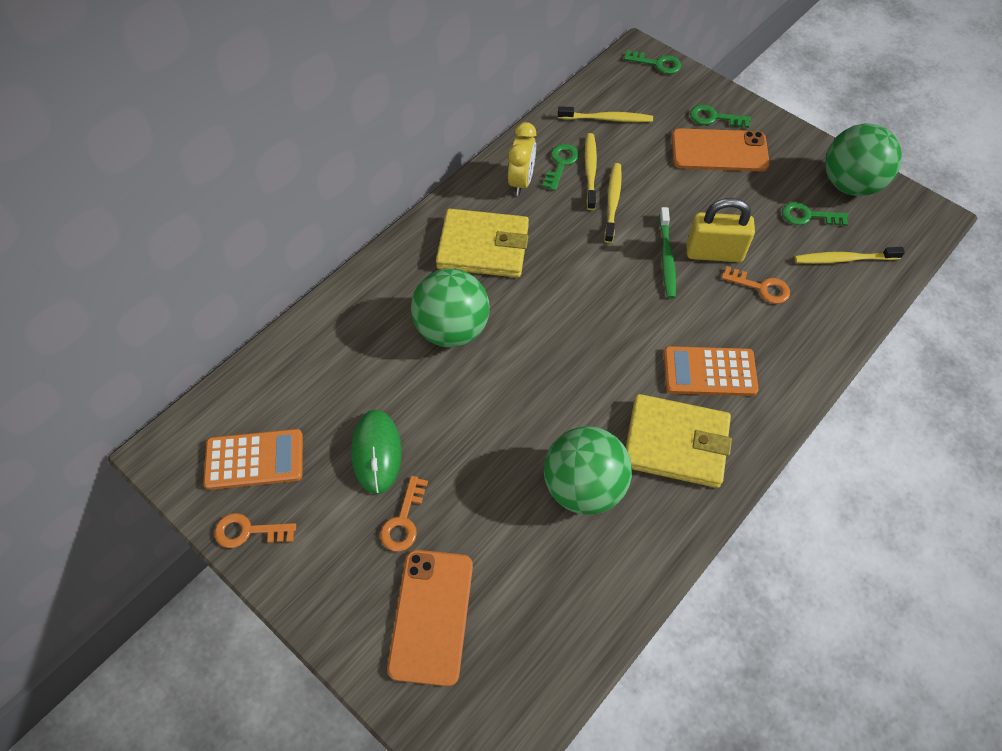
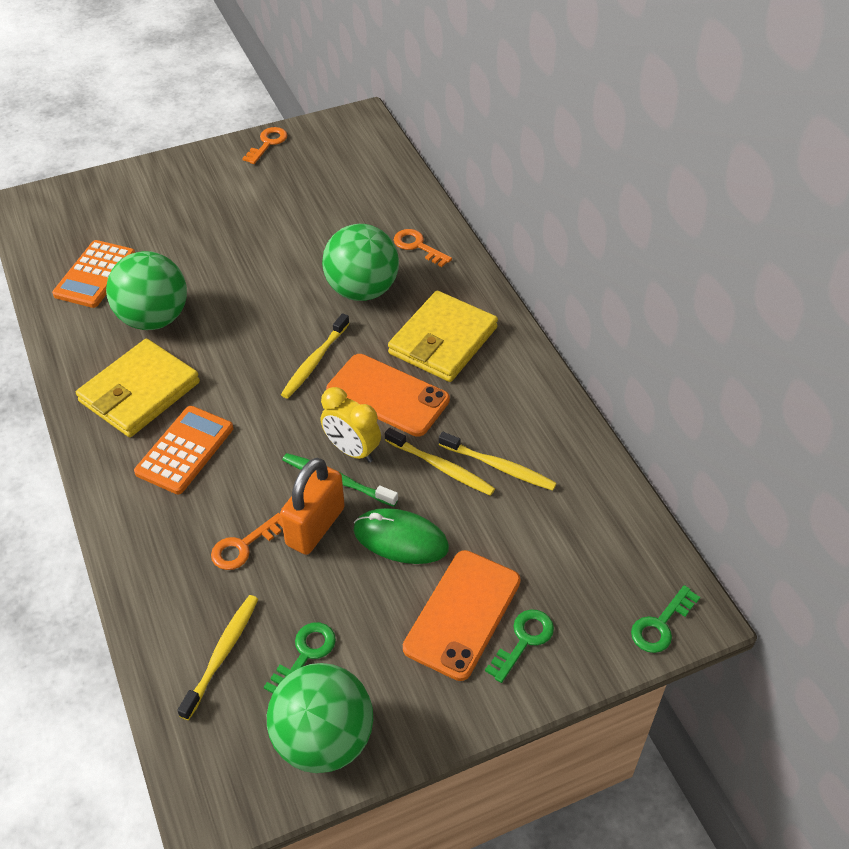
camera: 115 degrees right, 10 degrees down
(254, 460) = (321, 156): orange calculator -> orange calculator (95, 274)
(376, 452) = (278, 215): green mouse -> green mouse (400, 539)
(403, 520) = (213, 214): orange key -> orange key (418, 246)
(431, 616) = (134, 209): orange phone -> orange phone (388, 395)
(521, 181) = (515, 400): yellow clock -> yellow clock (352, 450)
(561, 164) = (523, 444): green key -> none
(607, 119) = (576, 519): yellow toothbrush -> yellow toothbrush (314, 362)
(714, 253) = (315, 526): yellow padlock -> orange padlock

